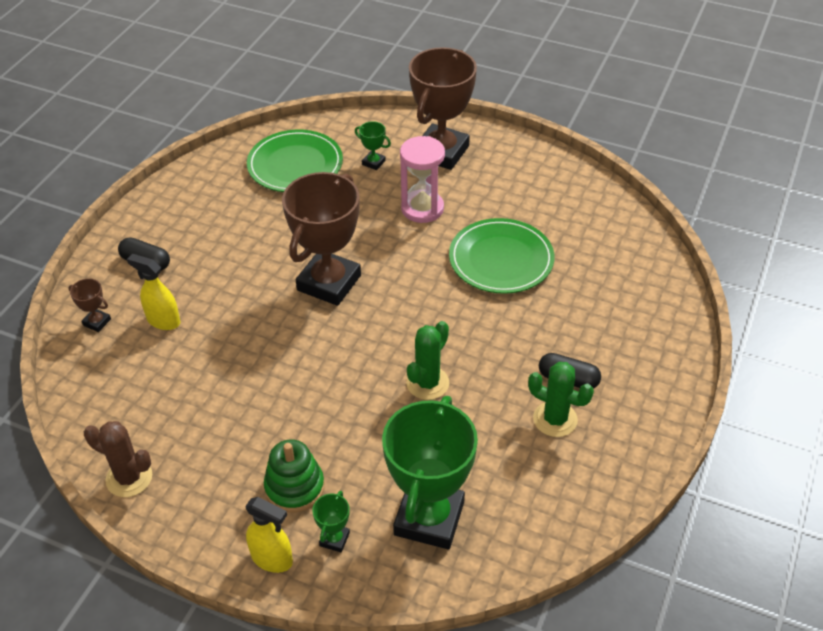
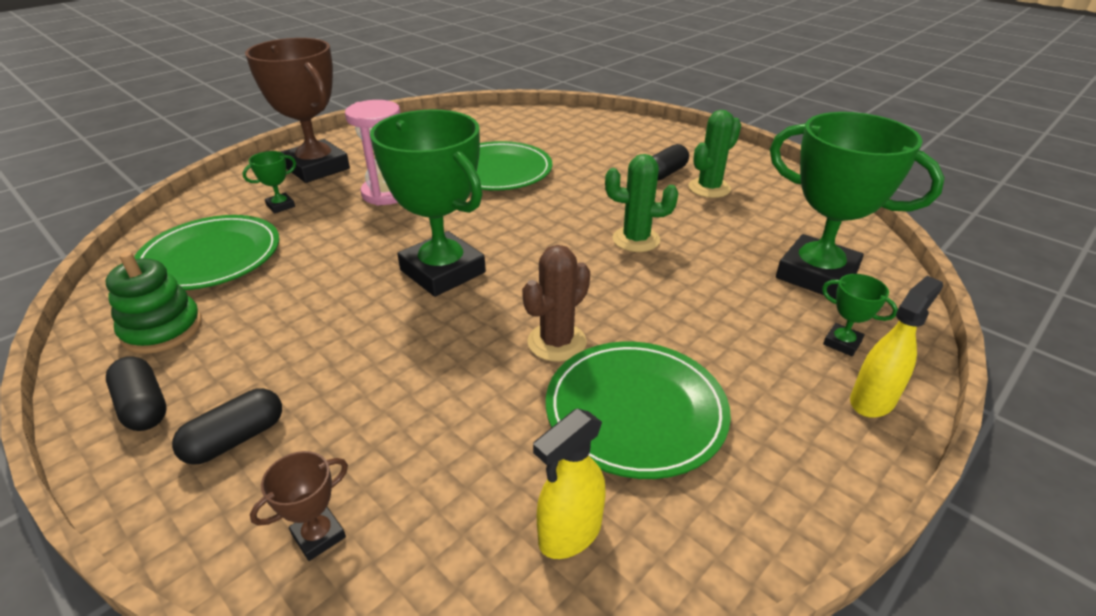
camera: 70 degrees left, 10 degrees down
(129, 478) = (707, 542): brown cactus -> brown cactus (557, 342)
(158, 216) = (144, 406): none -> black capsule
(163, 321) = (387, 439): yellow spray bottle -> yellow spray bottle (569, 533)
(219, 426) = (635, 411): none -> green plate
(294, 487) = (759, 359): green stacking toy -> green stacking toy (162, 329)
(329, 283) = (443, 271): brown trophy -> green trophy
(427, 383) = (636, 240): green cactus -> green cactus turned 45 degrees counterclockwise

